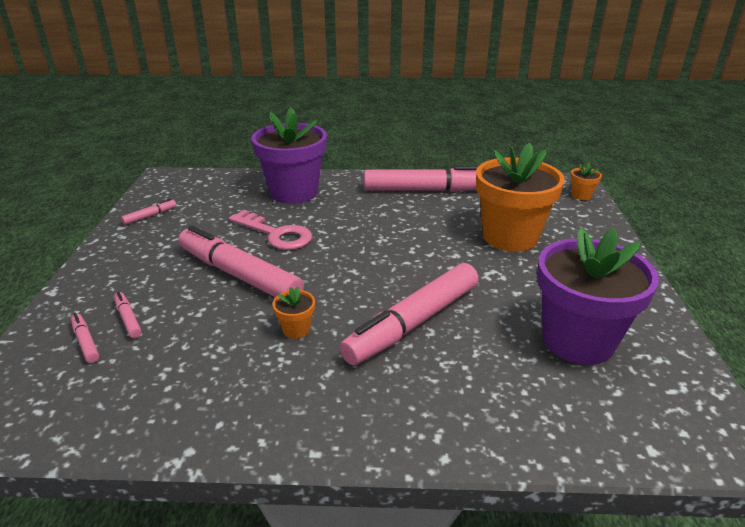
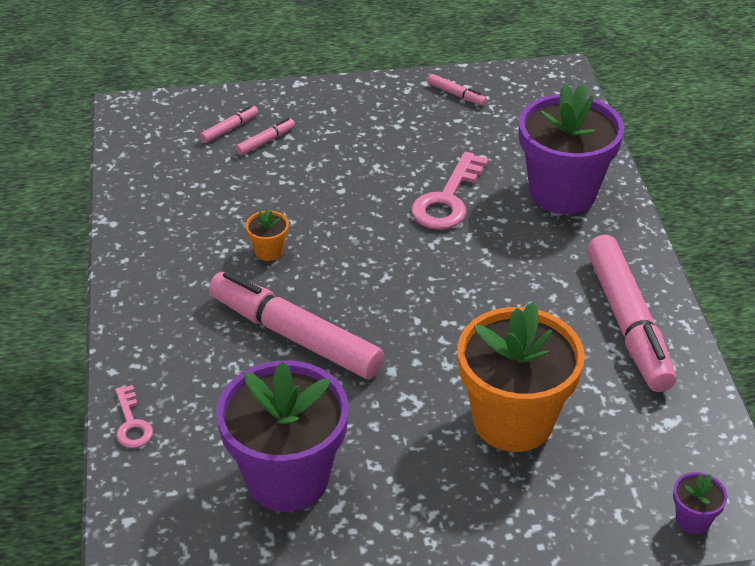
camera: 80 degrees right, 10 degrees up
(239, 275) = (354, 191): pink marker -> none
(523, 442) = (132, 423): none -> pink key
(581, 195) = (693, 519): orange flower pot -> purple flower pot

